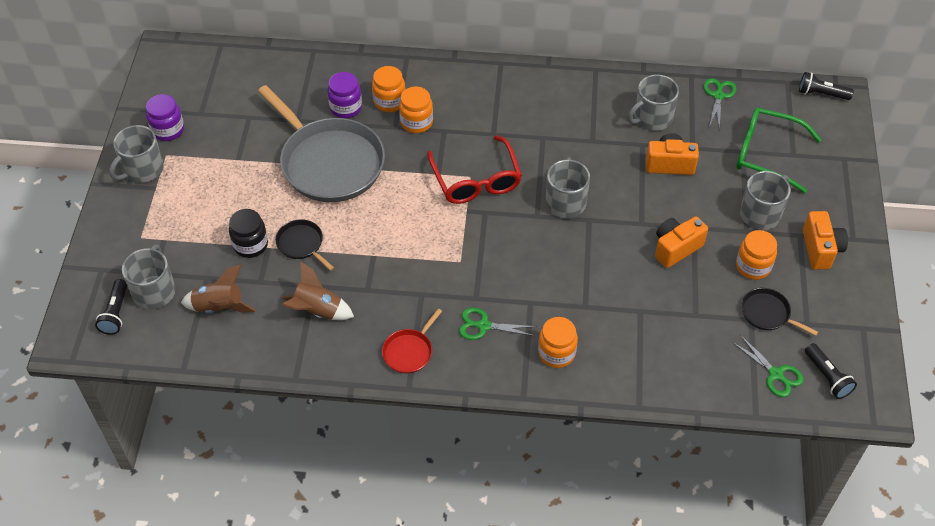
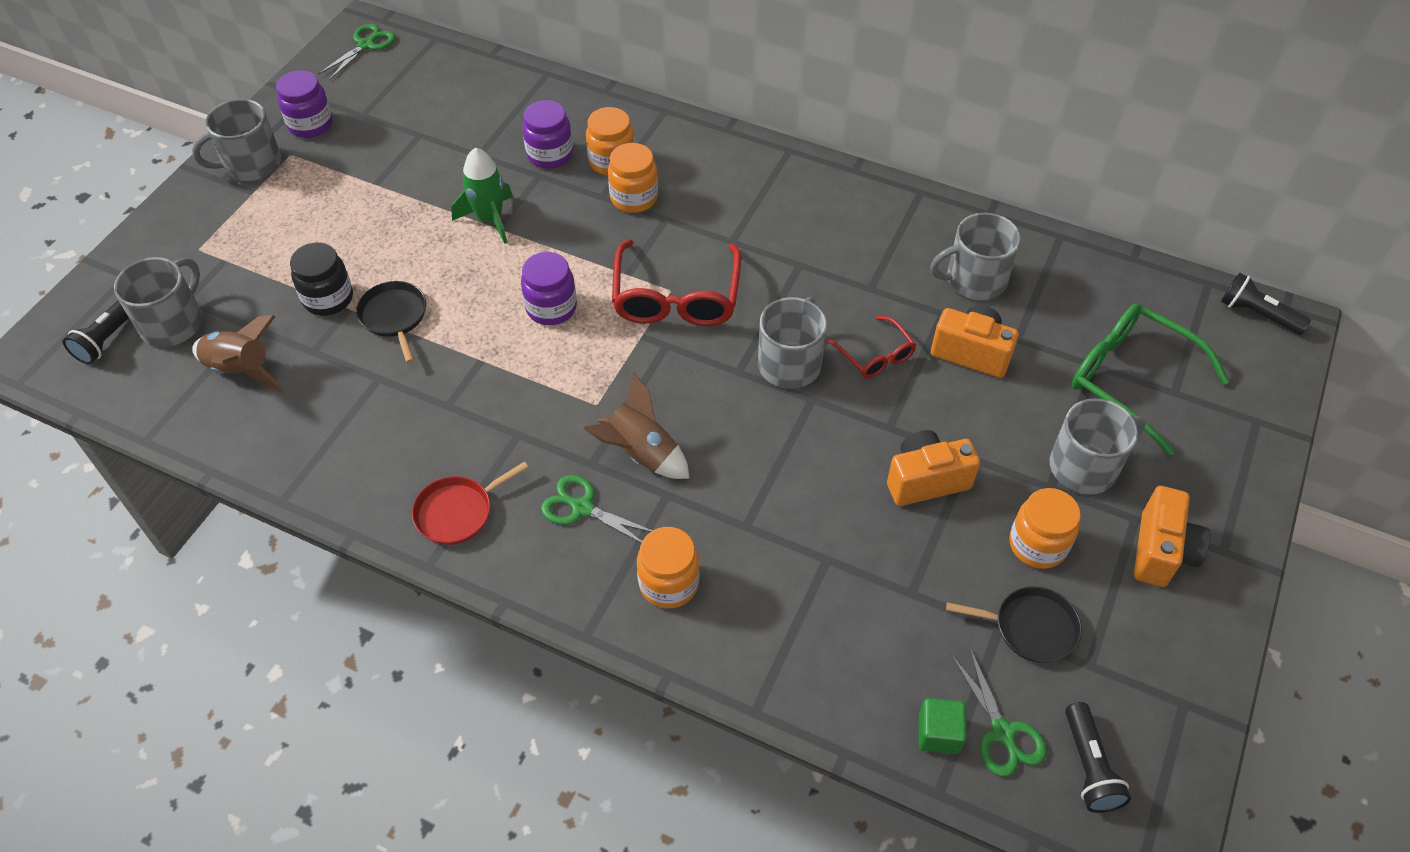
camera: 20 degrees right, 0 degrees up
(317, 311) = (364, 414): brown rocket -> brown rocket (641, 453)
(329, 162) = (489, 219): grey pan -> green rocket
(400, 209) = (551, 308): none -> purple jar
(614, 182) = (876, 356): none -> red glasses
(718, 96) = (1090, 275): green scissors -> green scissors (366, 45)
(742, 386) = (938, 734): none -> green cube
(768, 313) = (1030, 628): black pan -> black pan turned 135 degrees clockwise

